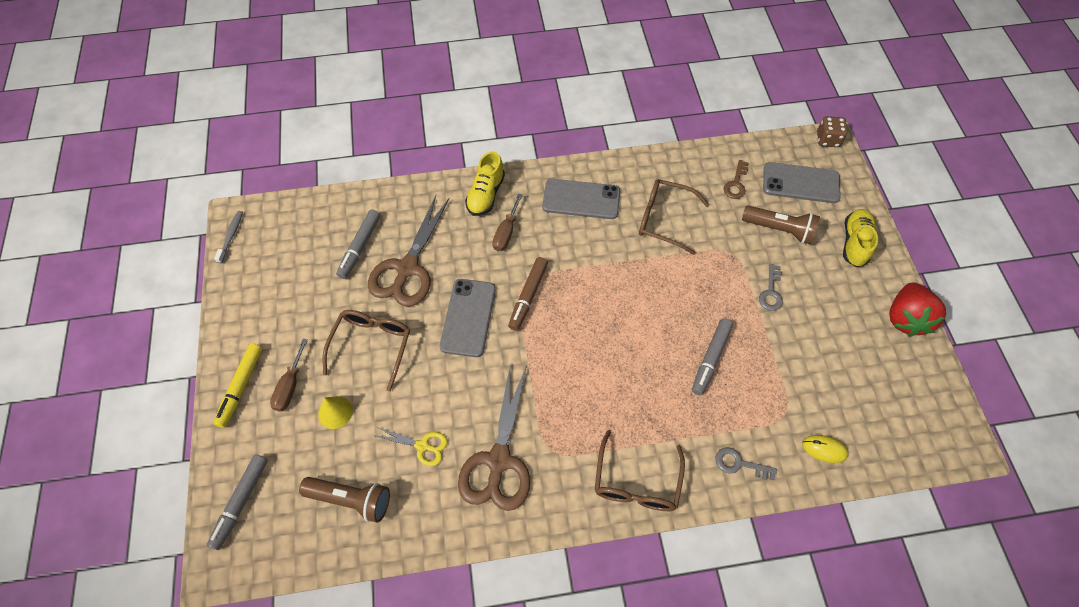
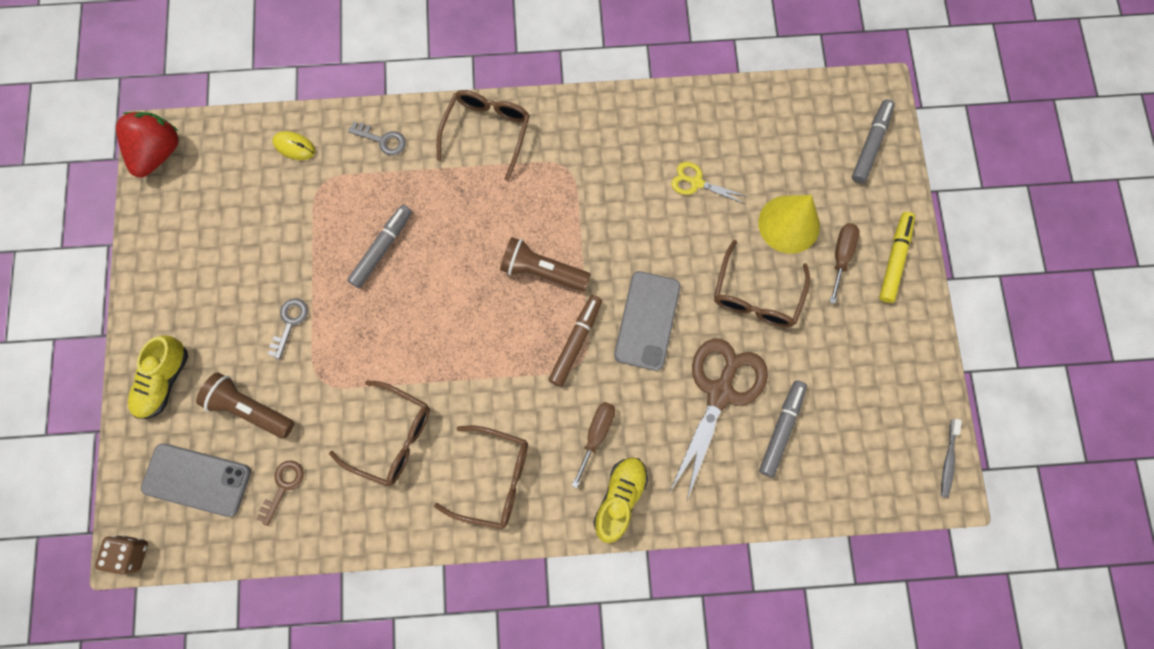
camera: 175 degrees left, 15 degrees up
(335, 412) = (789, 224): yellow cone -> yellow cone, size x1.70
(351, 500) = (764, 138): brown flashlight -> brown flashlight (542, 271)
(498, 461) = (620, 162): brown scissors -> none
(581, 199) = (494, 478): grey phone -> brown glasses
(905, 318) = (149, 277): red strawberry -> red strawberry (159, 152)

